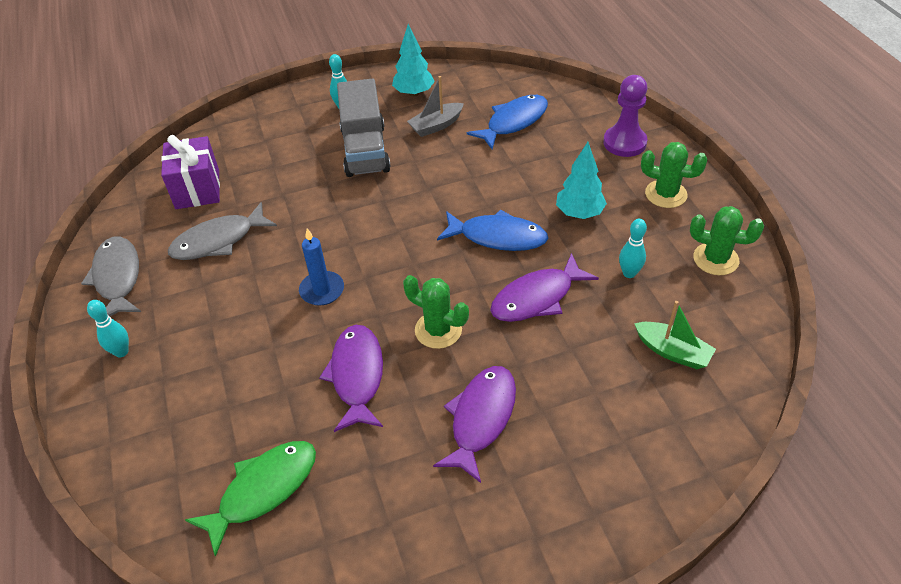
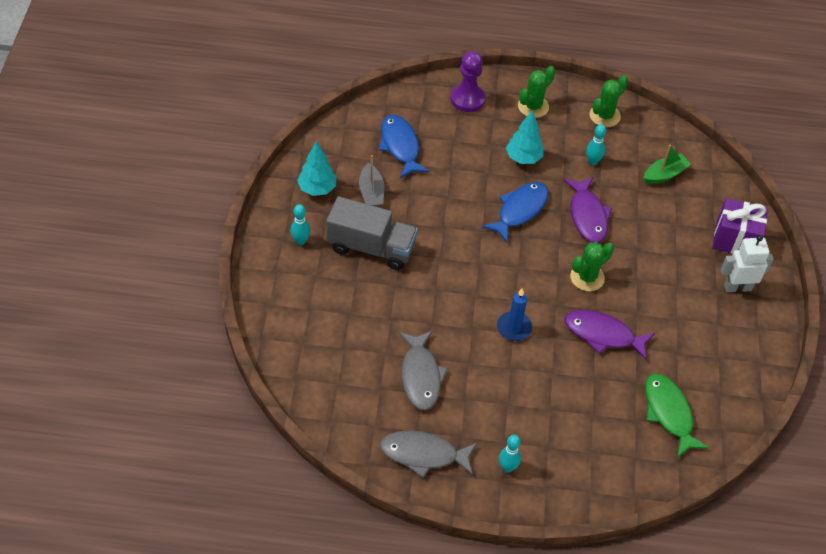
camera: 70 degrees left, 5 degrees up
(197, 189) = (346, 374): purple gift -> purple gift (735, 239)
(481, 418) = (668, 285): purple fish -> none
(533, 506) = (737, 287): none -> white robot

